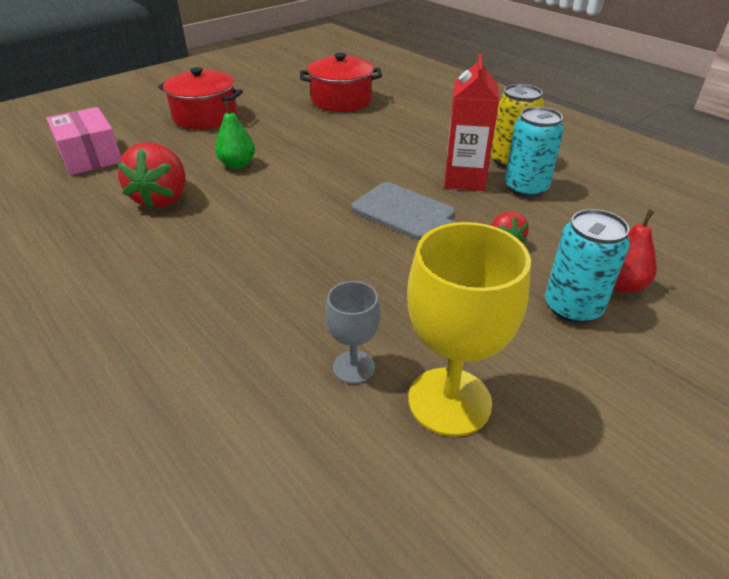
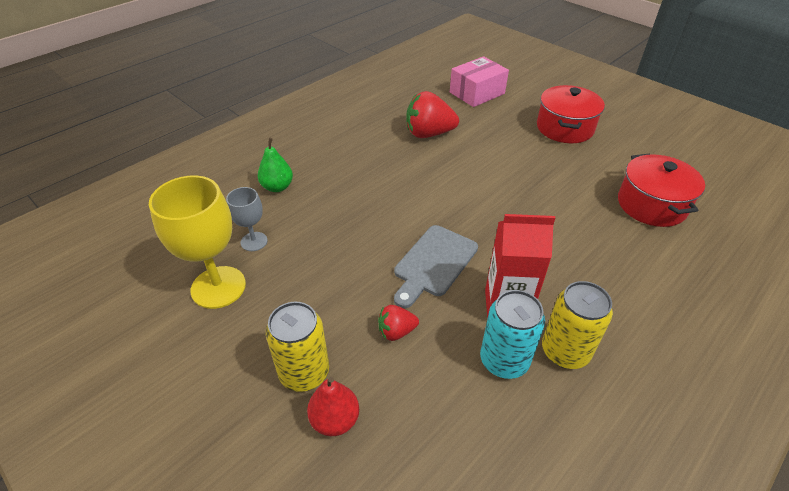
camera: 85 degrees right, 5 degrees up
(237, 164) = (488, 158): green pear -> green pear (277, 187)
(572, 307) = (304, 372): turquoise can -> yellow can

